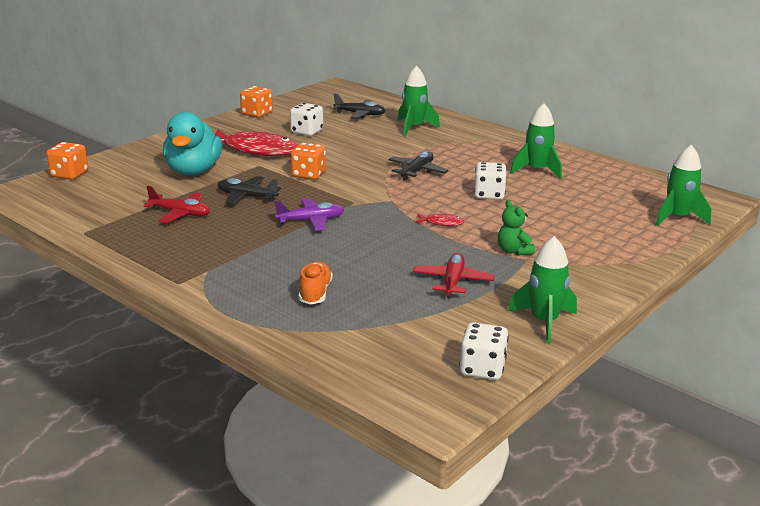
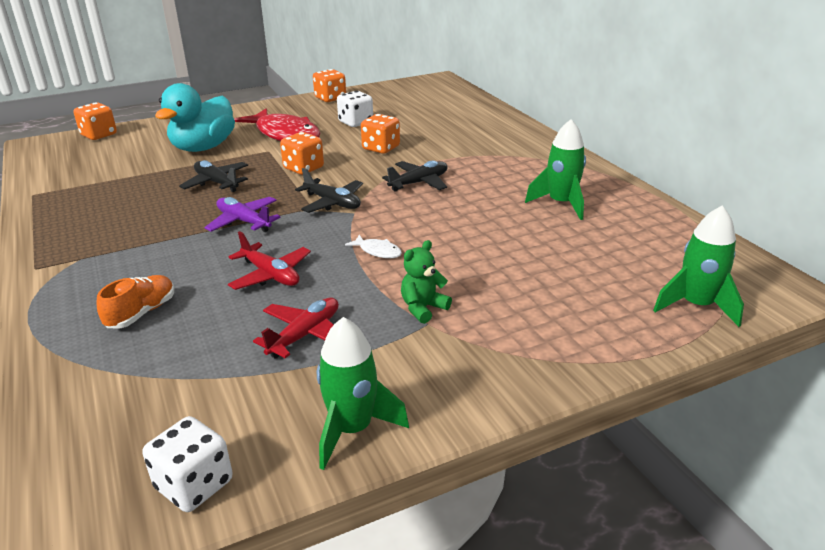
camera: 25 degrees right, 5 degrees up
(180, 214) = (135, 190): red plane -> red plane (270, 275)
(311, 221) = (244, 221): purple plane -> purple plane turned 150 degrees counterclockwise
(354, 150) = (381, 148): none -> orange dice
(360, 114) = (429, 111): black plane -> black plane (332, 203)
(414, 128) = (470, 132): green rocket -> none
(441, 223) = (378, 251): red fish -> white fish
(489, 195) = (471, 225): white dice -> none
(513, 251) = (423, 308): green teddy bear -> green teddy bear turned 45 degrees clockwise

